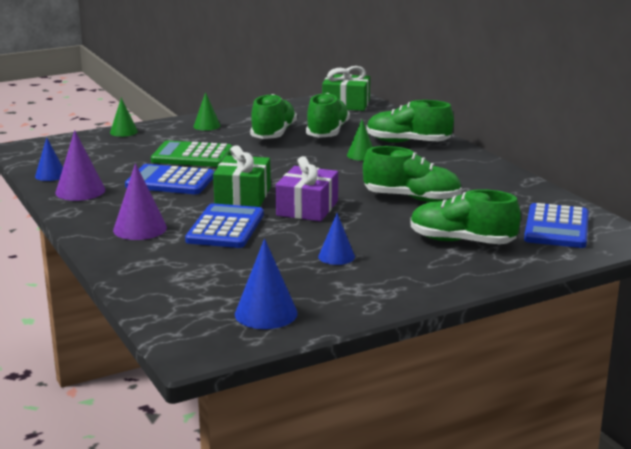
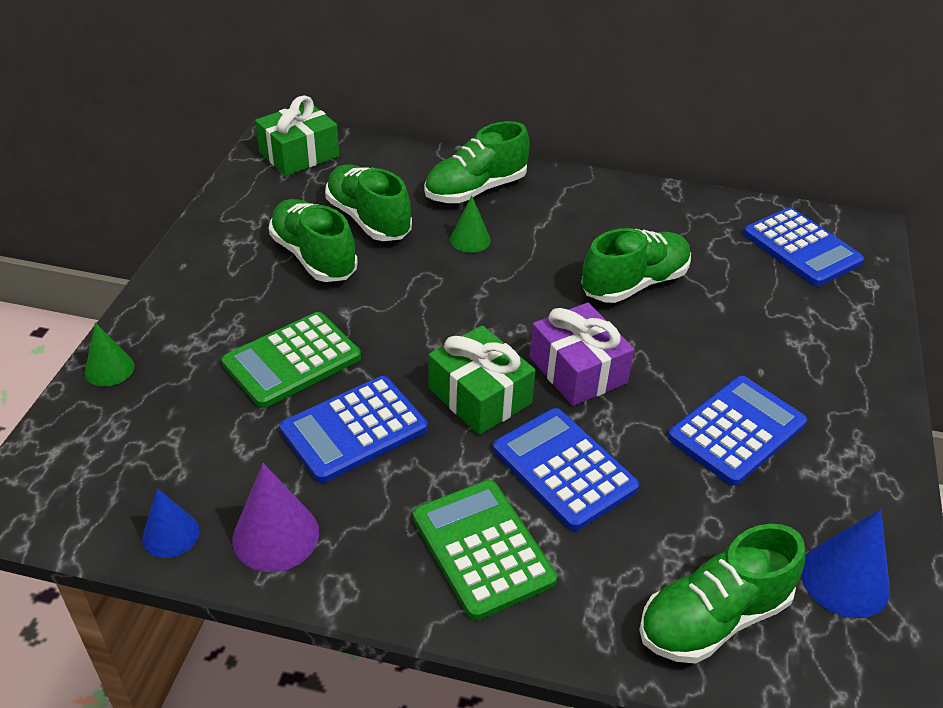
camera: 50 degrees left, 20 degrees up
(140, 228) = (482, 549): purple cone -> green calculator
(207, 126) = (204, 288): green cone -> none
(336, 256) = (736, 430): blue cone -> blue calculator
(462, 241) = (779, 323): green shoe -> green shoe (713, 617)

